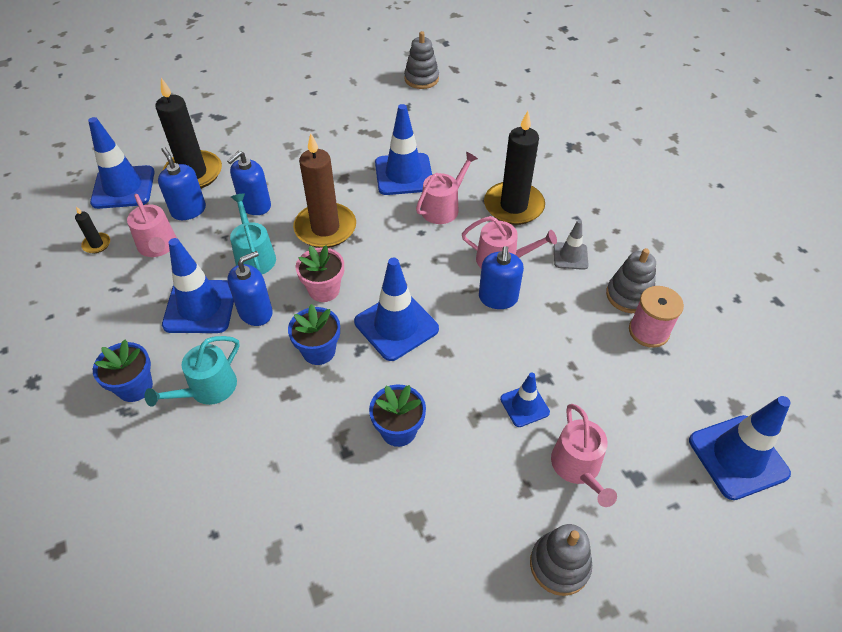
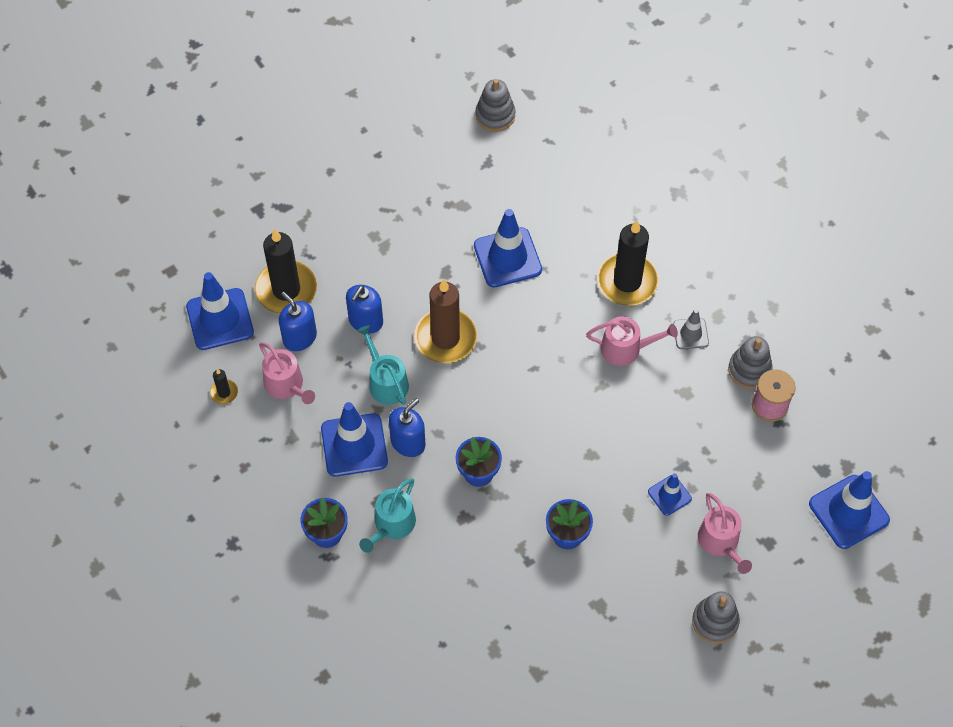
camera: 10 degrees left, 10 degrees up
(324, 290) = (465, 409): pink flower pot -> none
(396, 325) = (542, 436): blue traffic cone -> none
(443, 207) = (557, 294): pink watering can -> none
(498, 298) = (629, 391): blue soap dispenser -> none

